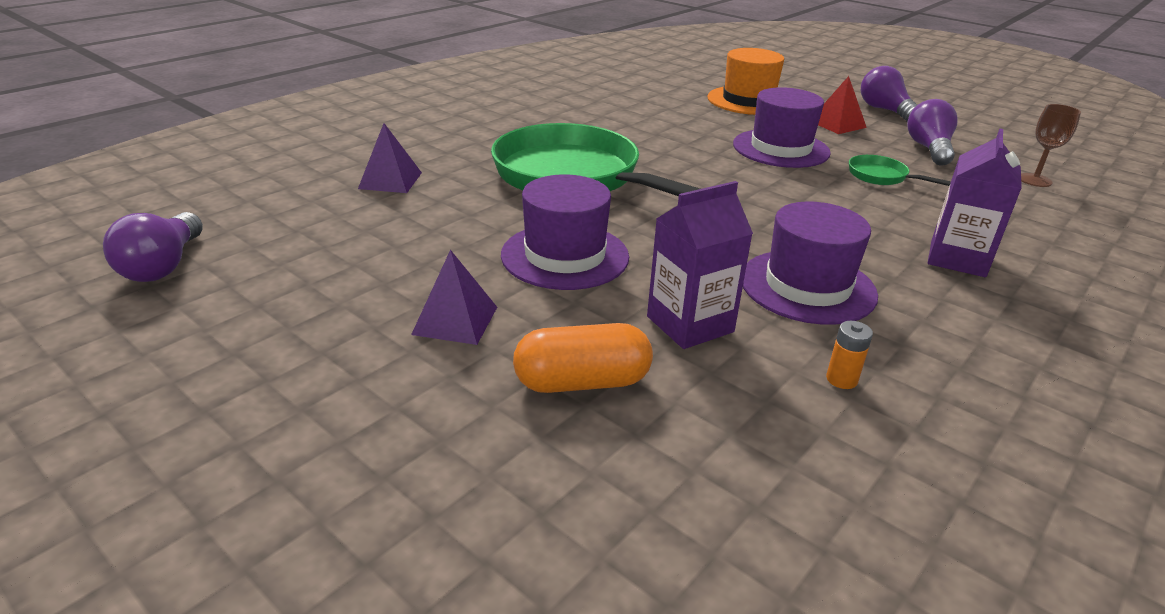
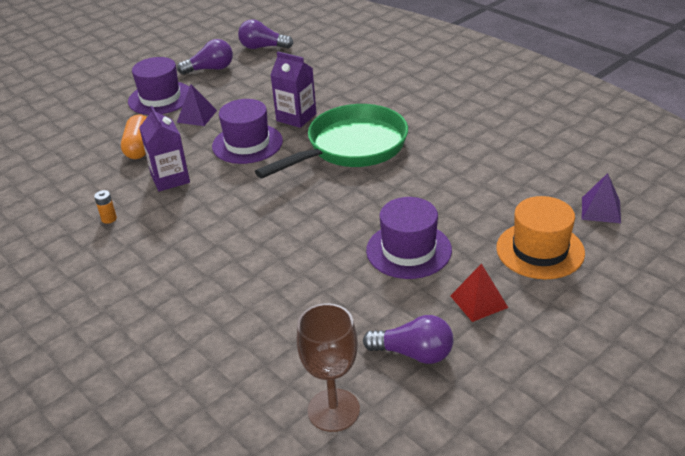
camera: 100 degrees right, 5 degrees up
(390, 180) = (349, 87): purple pyramid -> purple pyramid (601, 210)
(807, 286) = (191, 223): purple hat -> purple hat (160, 98)
(881, 176) = (346, 298): green pan -> none
(885, 110) = (532, 353): purple light bulb -> purple light bulb (210, 69)
(957, 259) = (204, 299): purple carton -> purple carton (296, 117)
(1034, 180) = (333, 410): brown goblet -> brown goblet, size x1.65

